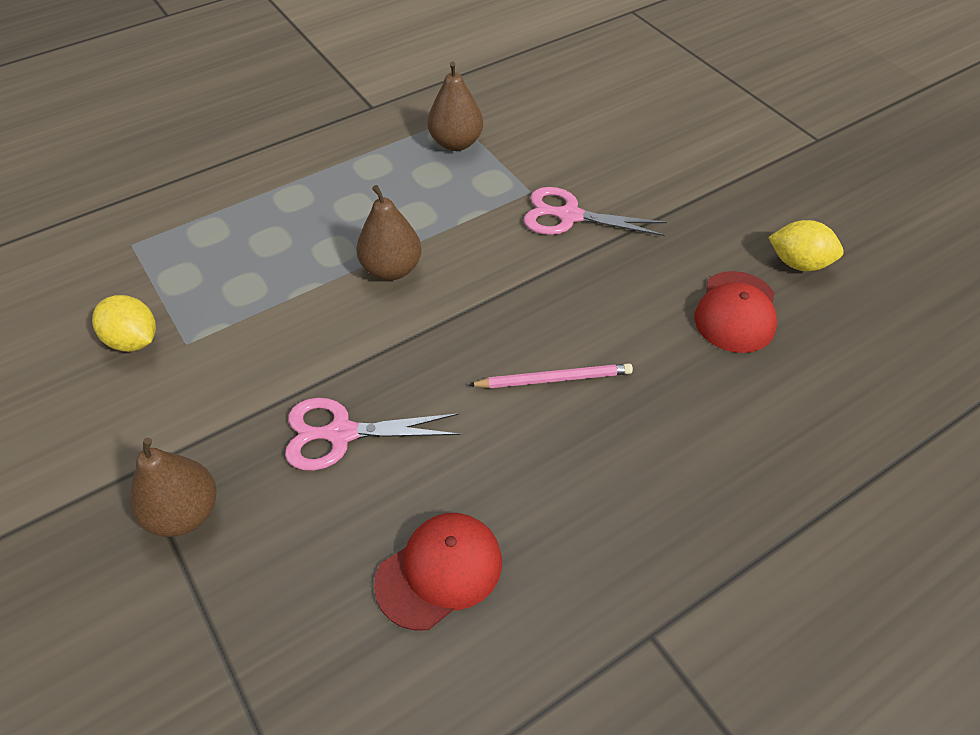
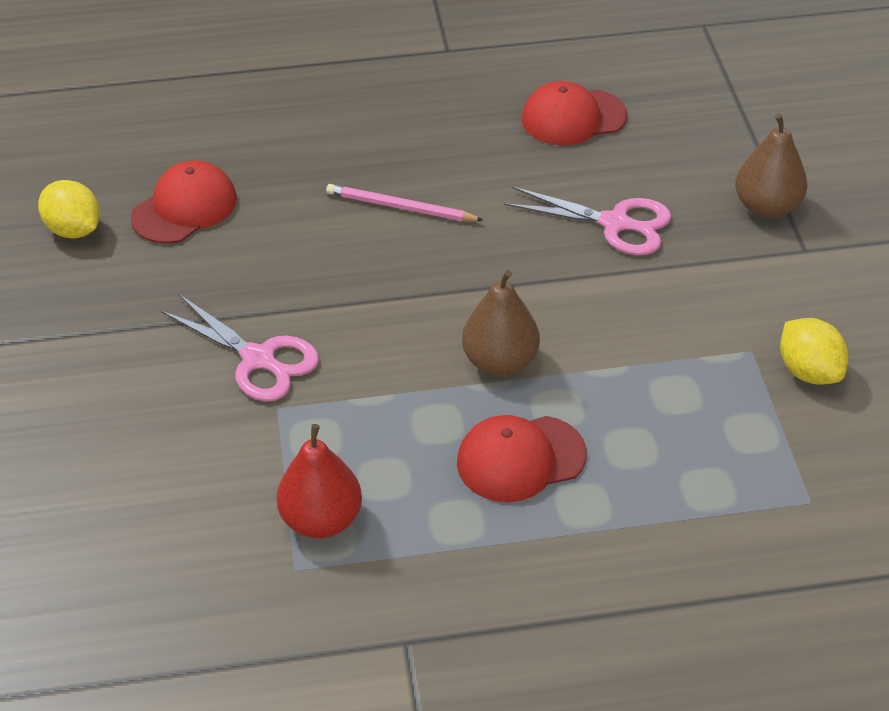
camera: 155 degrees left, 5 degrees down
(346, 210) = (520, 458): none -> red cap
(456, 143) = (321, 520): brown pear -> red pear

